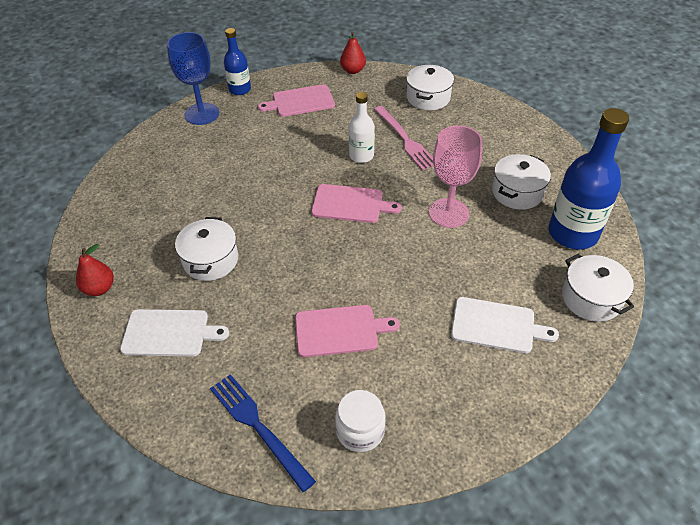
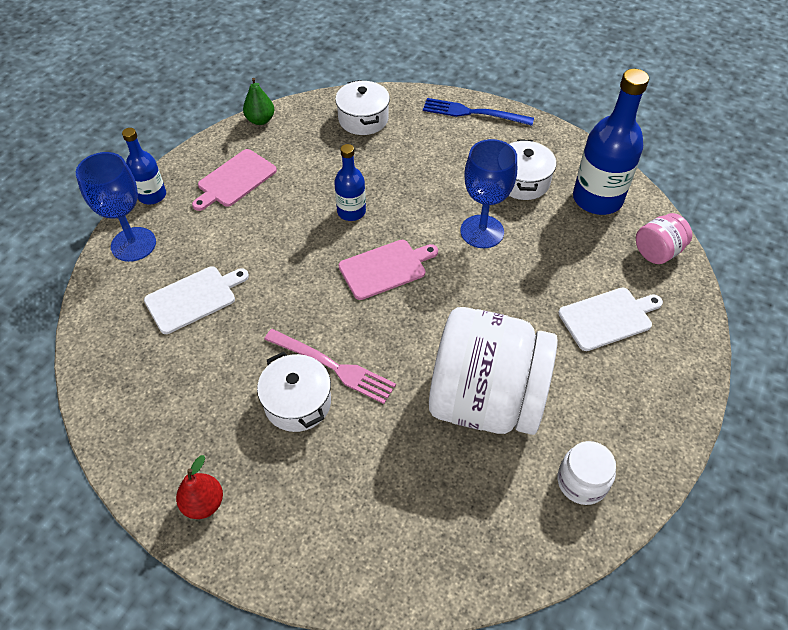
camera: 35 degrees left, 5 degrees up
(169, 333) = (326, 503): white cutting board -> white cutting board (194, 298)
(258, 427) = (495, 537): blue fork -> blue fork (473, 113)
(340, 330) = (485, 400): pink cutting board -> white jar
(353, 70) = (260, 120): red pear -> green pear
(361, 155) = (351, 212): white bottle -> blue bottle
(405, 139) = (379, 174): pink fork -> pink fork (333, 367)
(448, 213) = (482, 231): pink goblet -> blue goblet
(591, 298) = (657, 252): white pot -> pink jar

